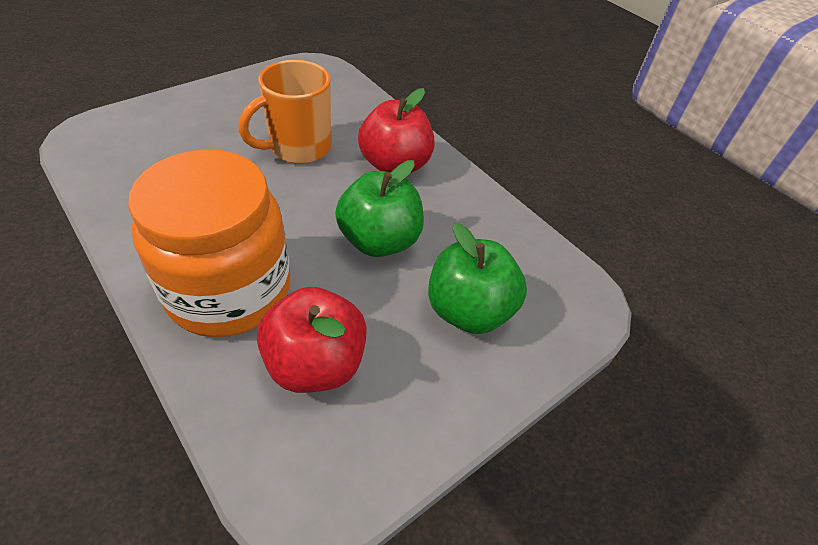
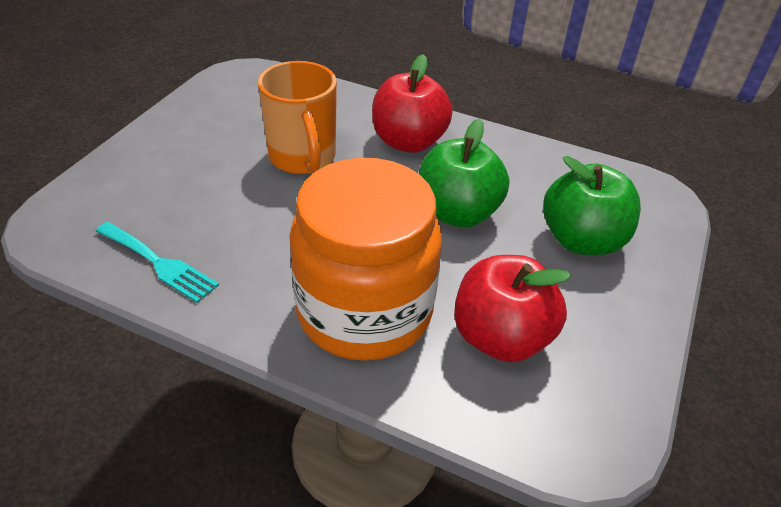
camera: 25 degrees left, 5 degrees down
(123, 190) = (159, 263): none -> turquoise fork
(298, 148) = (303, 158): orange mug -> orange mug turned 45 degrees counterclockwise

